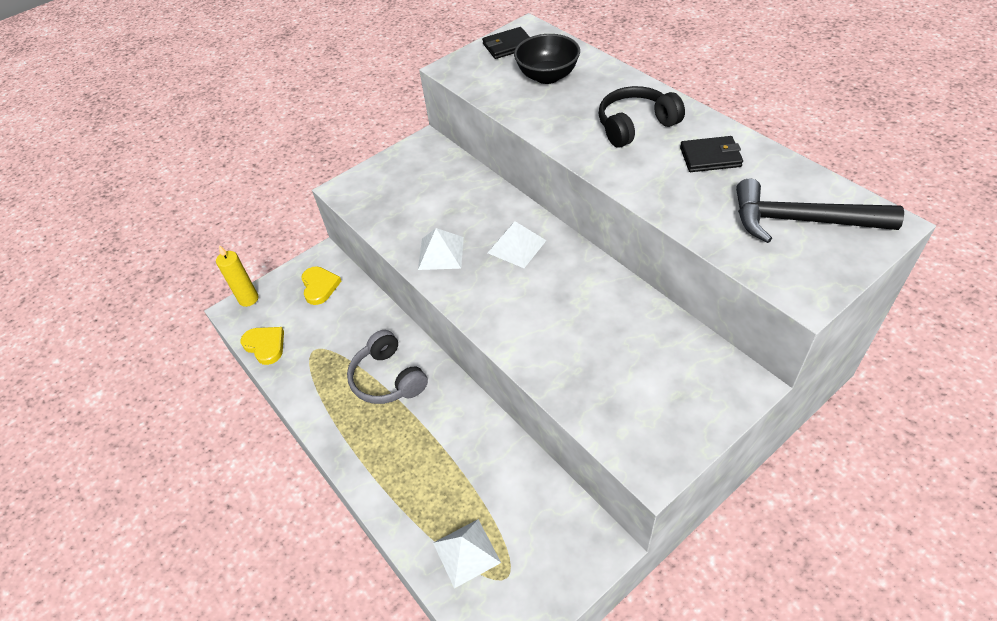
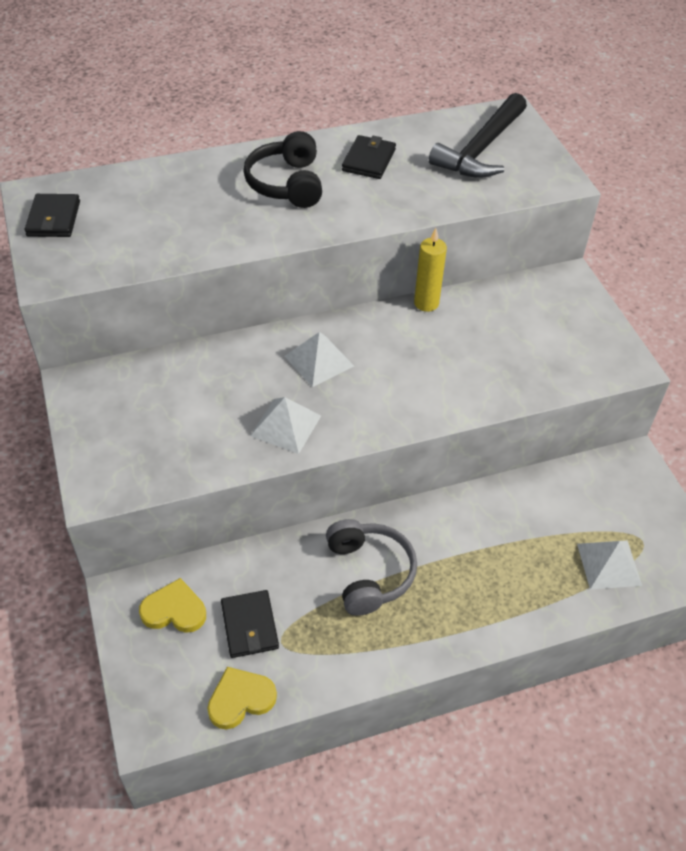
camera: 75 degrees left, 0 degrees up
(248, 299) = (138, 706): yellow candle -> yellow candle (426, 303)
(320, 328) = (249, 626): none -> black wallet
(388, 378) = (369, 573): grey headphones -> grey headphones turned 90 degrees counterclockwise
(547, 76) = (146, 210): black bowl -> none

